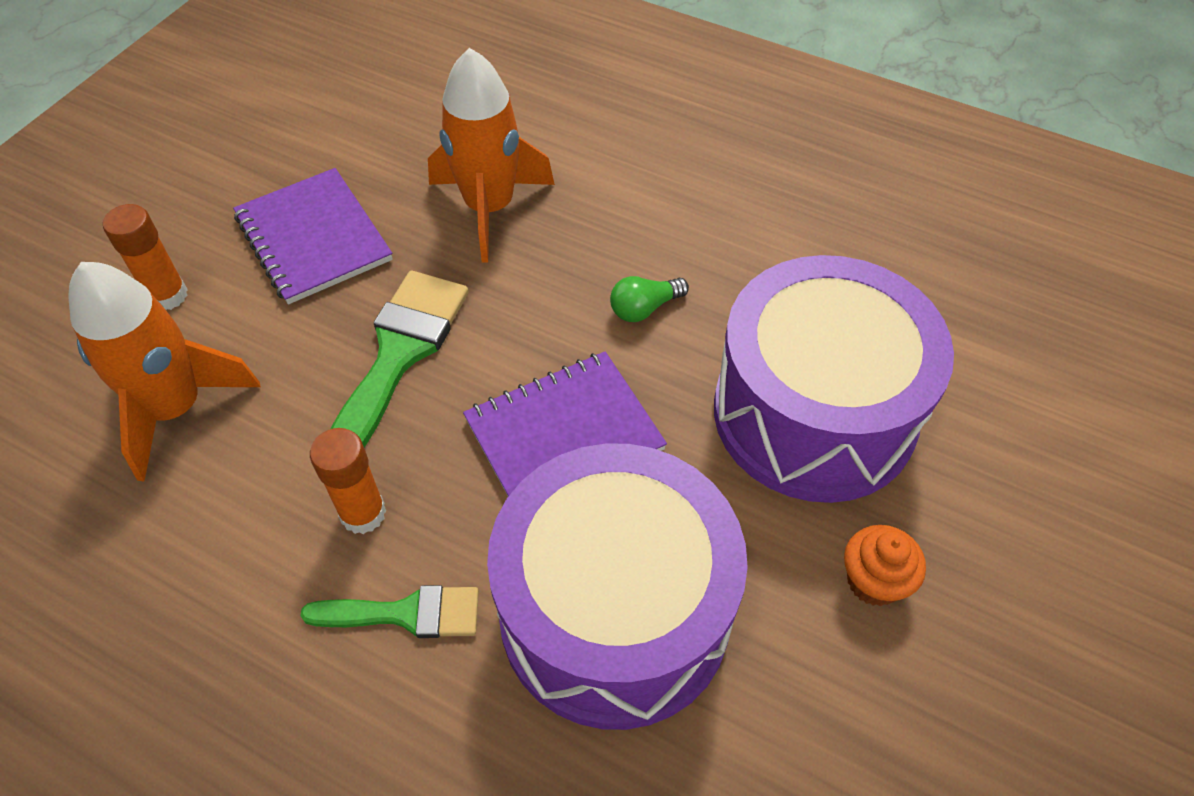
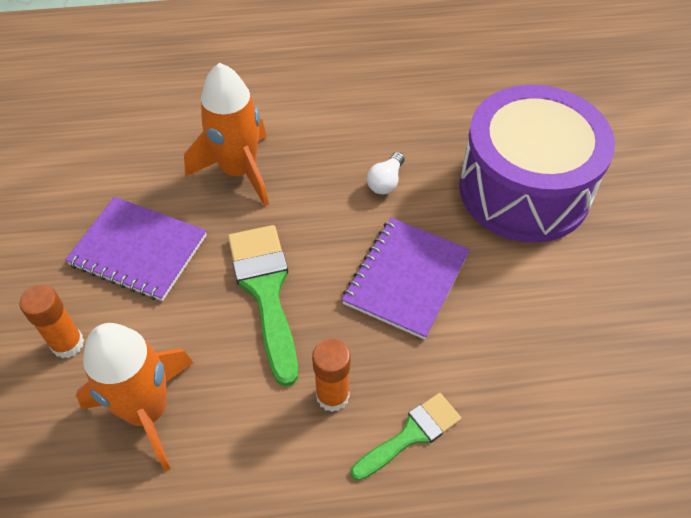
camera: 35 degrees left, 0 degrees up
(614, 613) = (520, 357): purple drum -> none
(644, 308) = (386, 181): green light bulb -> white light bulb
(873, 581) = (625, 259): orange cupcake -> none

